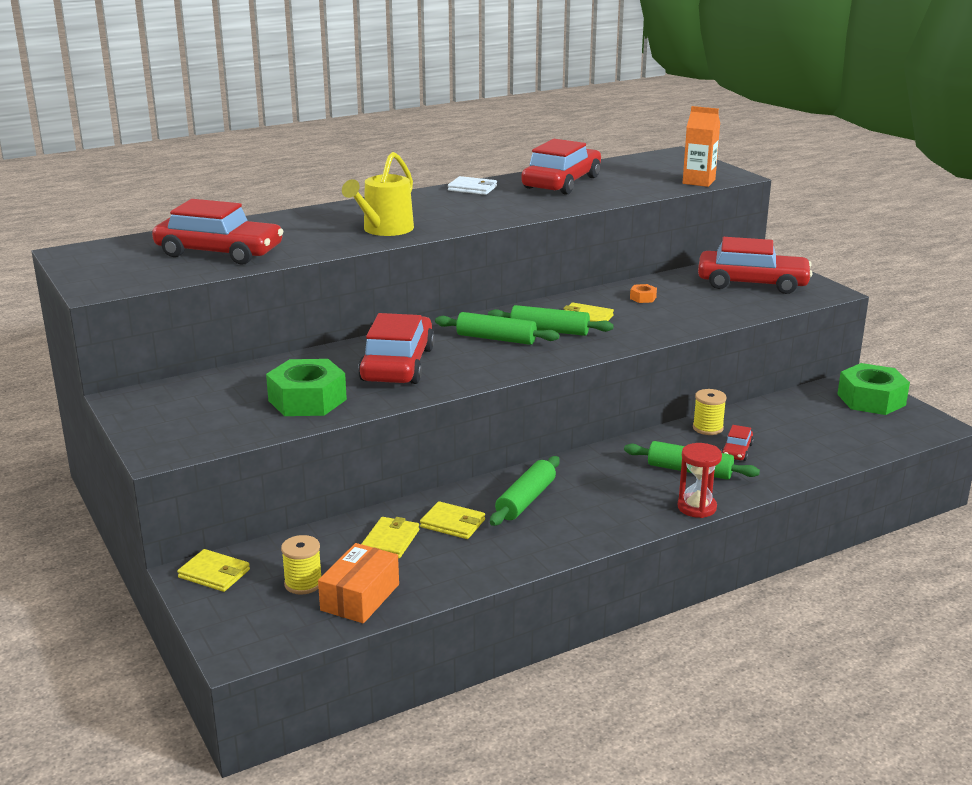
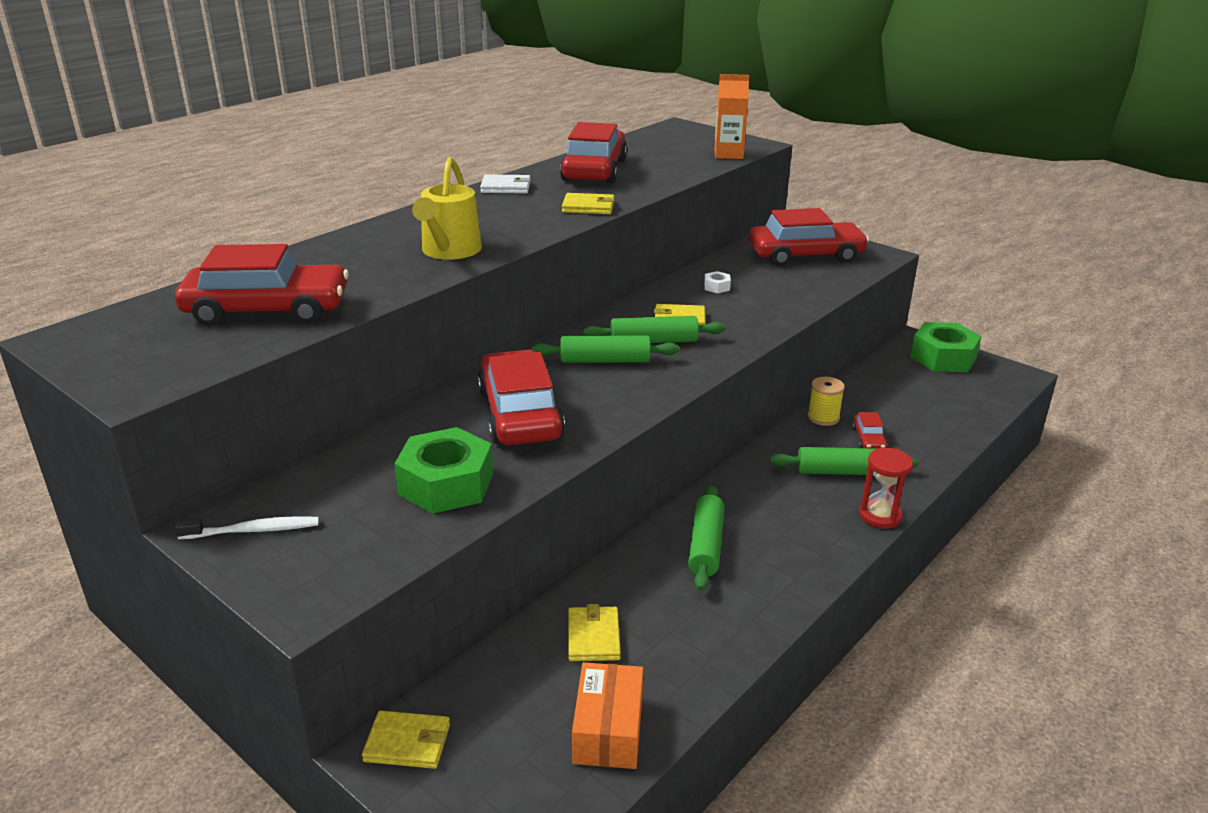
camera: 20 degrees left, 5 degrees up
(155, 405) = (253, 530): none -> white toothbrush
(303, 583) = (528, 728): yellow spool -> none
(453, 523) = (648, 595): yellow wallet -> yellow wallet (588, 207)
(643, 298) = (717, 287): orange nut -> white nut

